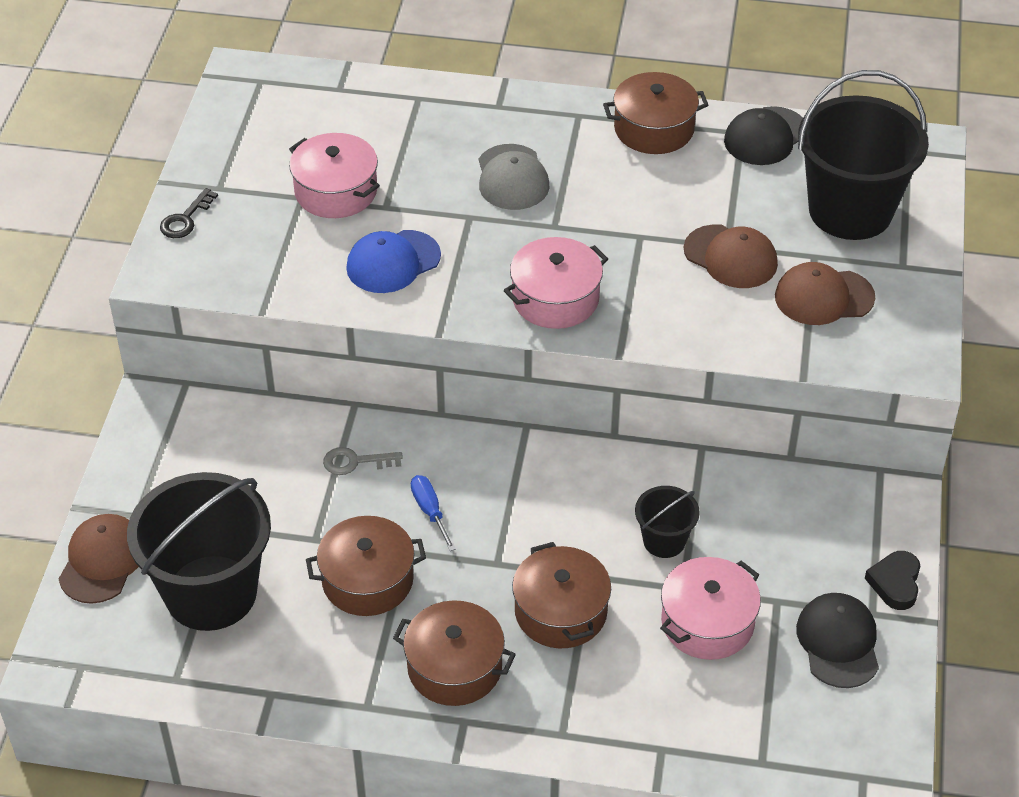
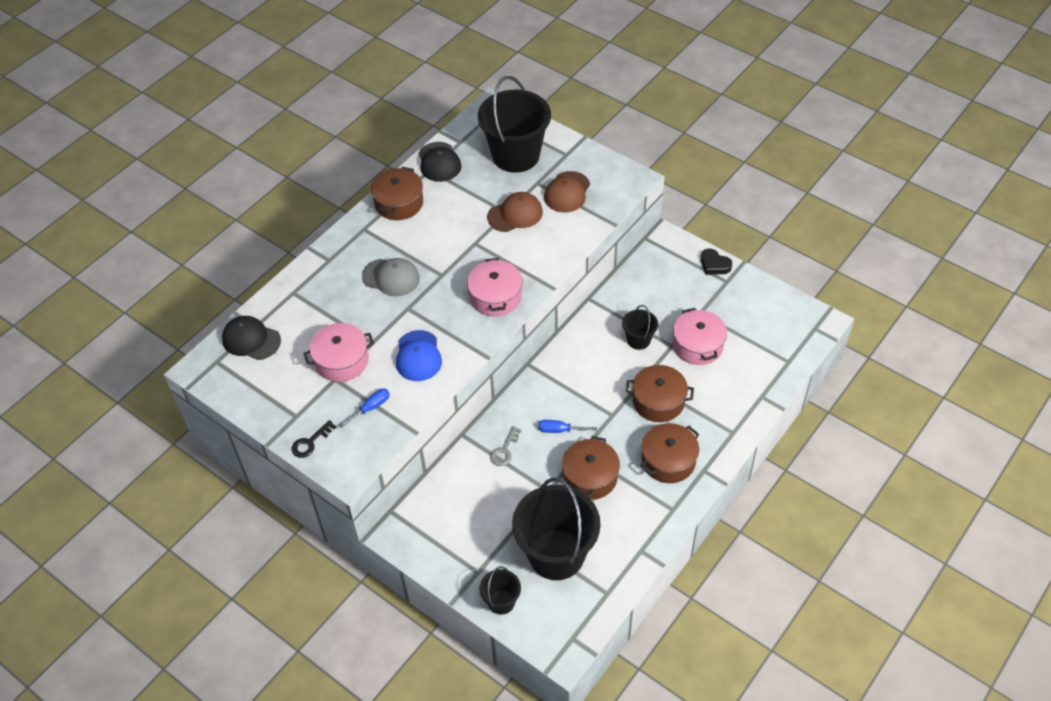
camera: 60 degrees left, 5 degrees up
(102, 561) = (501, 601): brown cap -> black bucket
(185, 219) = (310, 442): black key -> black key turned 75 degrees clockwise
(275, 252) = (370, 408): none -> blue screwdriver
(838, 642) = (736, 301): black cap -> black cap (251, 340)

